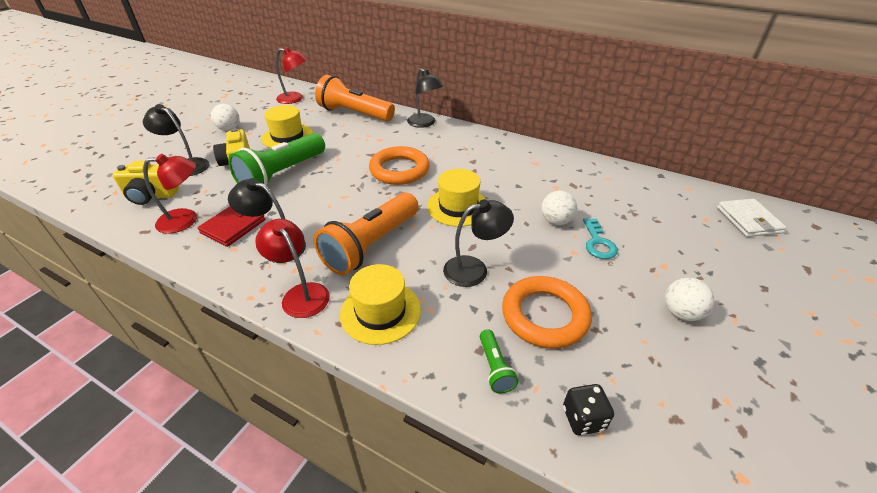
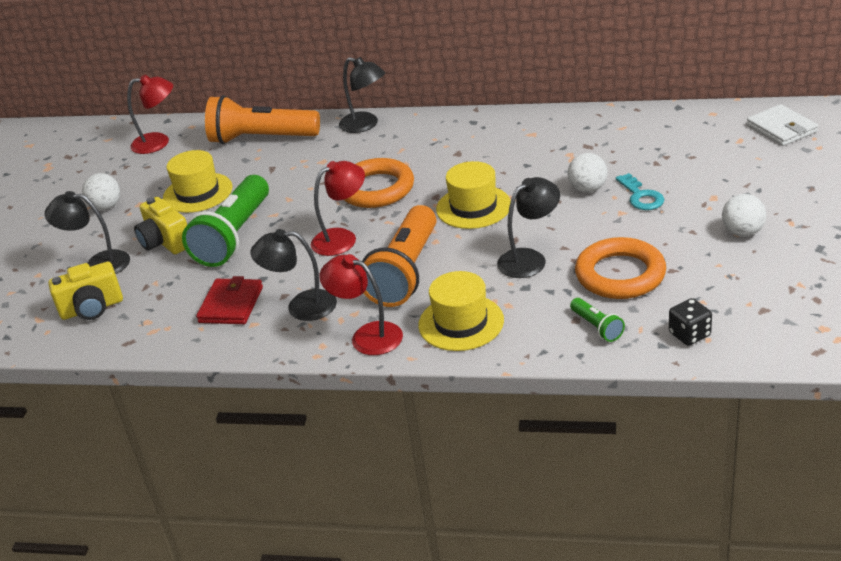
camera: 15 degrees left, 5 degrees down
(186, 220) = (166, 316): red lamp -> red lamp (342, 238)

